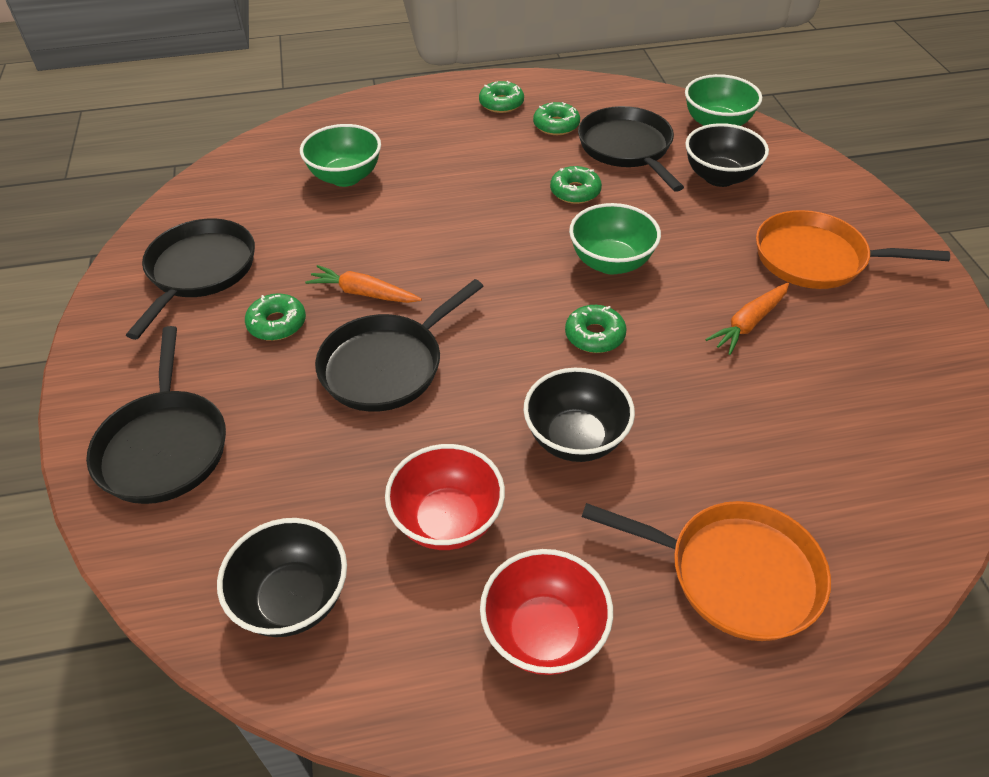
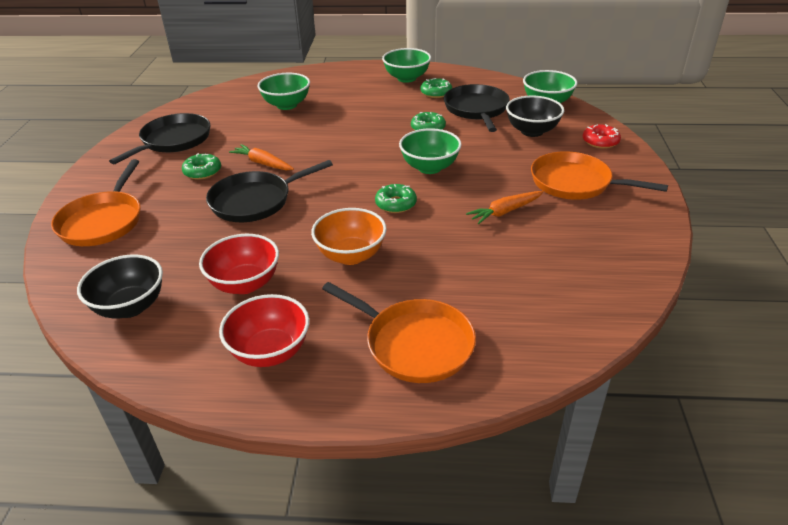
camera: 15 degrees right, 10 degrees down
(164, 447) = (103, 221): black pan -> orange pan
(501, 103) = (406, 78): green donut -> green bowl
(576, 439) = (351, 255): black bowl -> orange bowl
(816, 182) = (600, 141): none -> red donut

